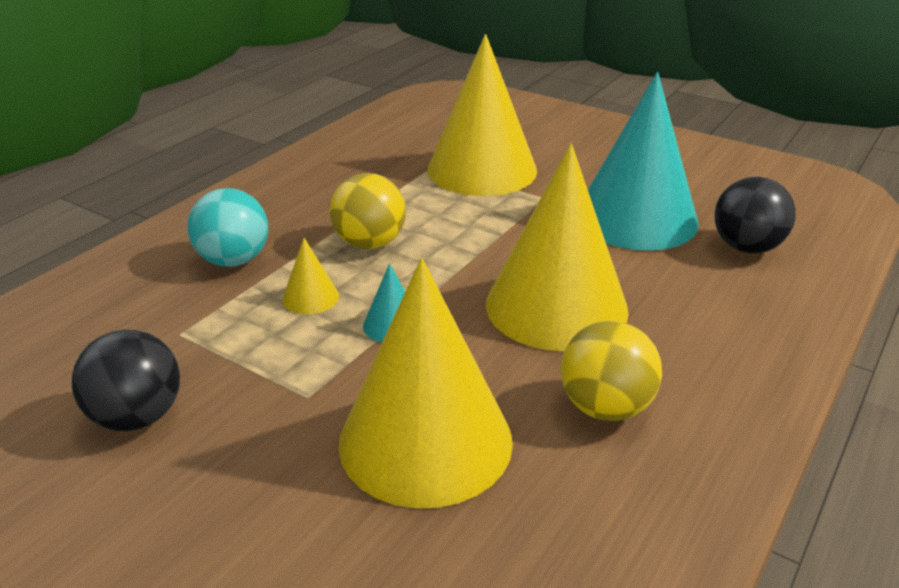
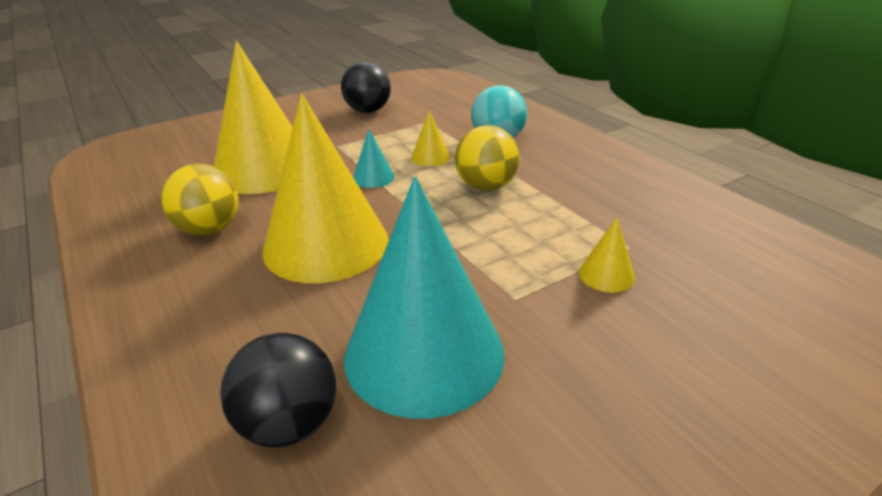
camera: 115 degrees right, 0 degrees up
(482, 170) = (606, 275): yellow cone -> yellow cone, size x0.40

